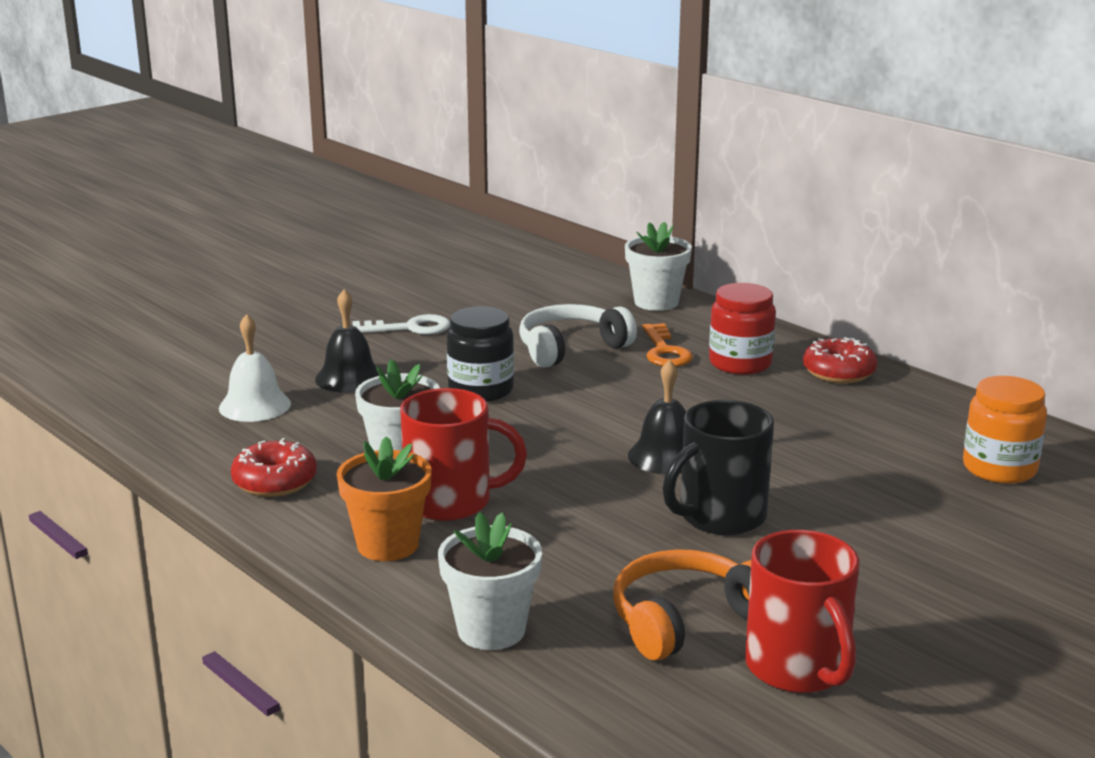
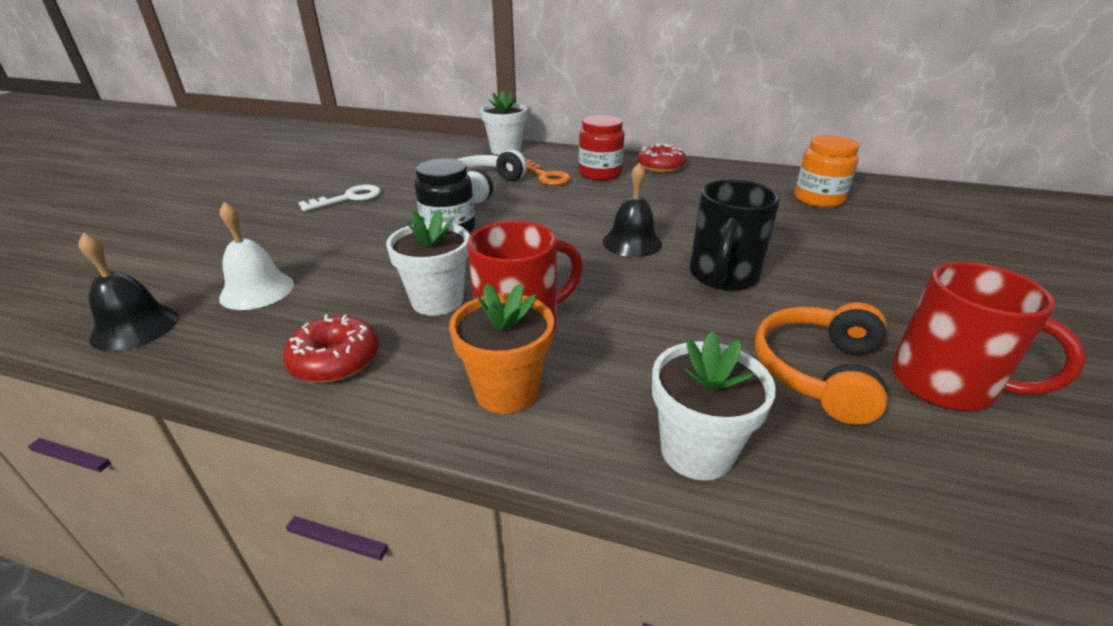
camera: 30 degrees left, 10 degrees up
(349, 377) = (330, 245): black bell -> black bell (135, 327)

